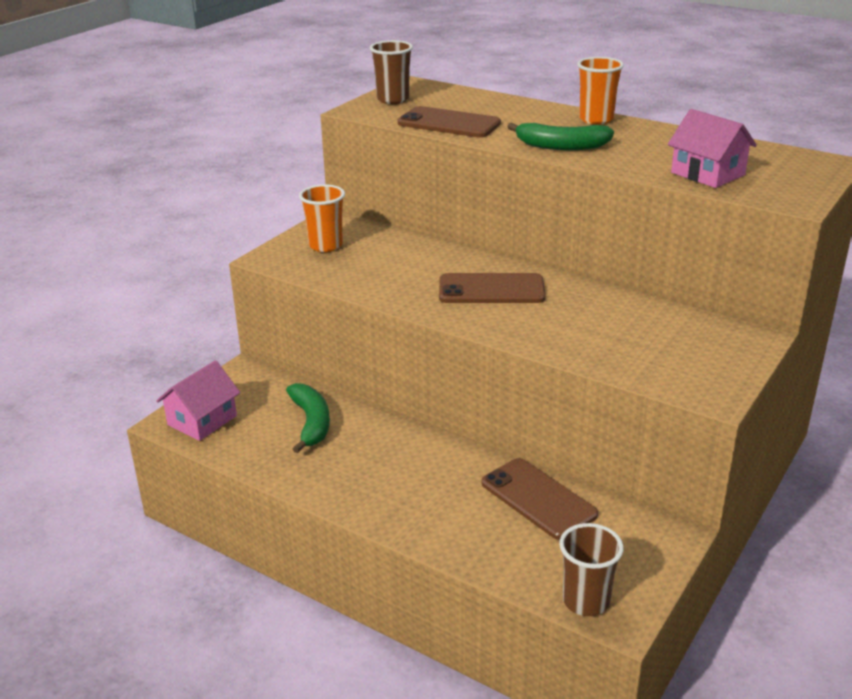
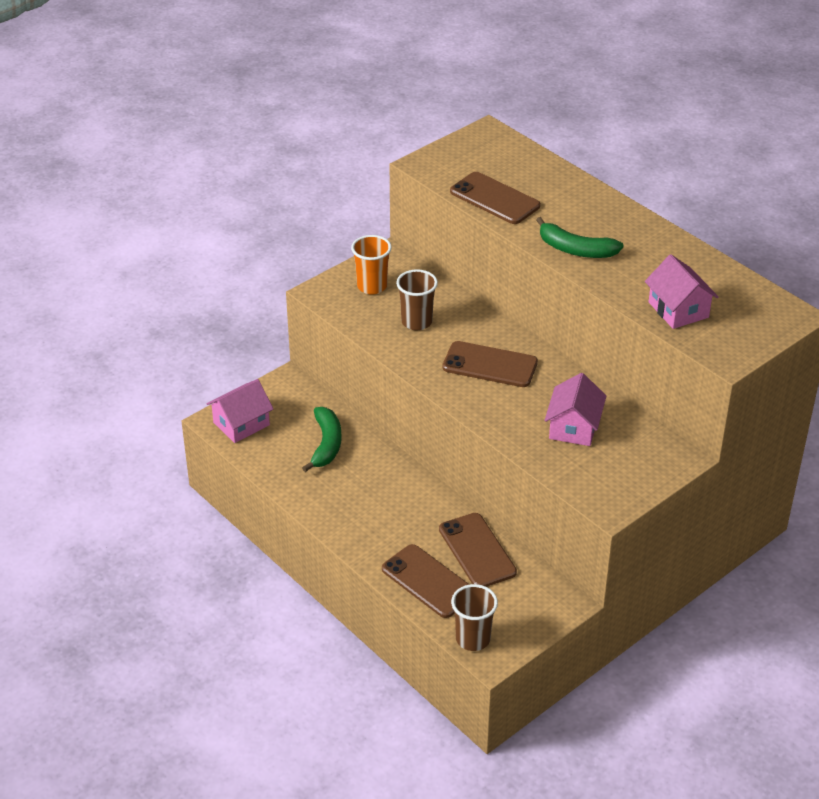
camera: 15 degrees right, 10 degrees up
(393, 99) = (461, 153): brown cup -> brown cup (416, 322)
(497, 544) = (428, 581): none -> brown phone
(596, 119) = (627, 217): orange cup -> none
(619, 328) = (573, 427): none -> pink house

